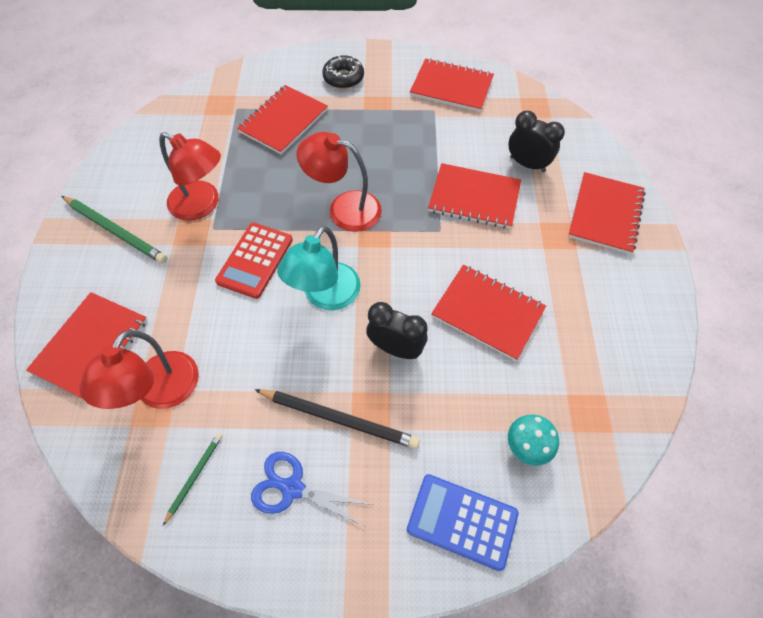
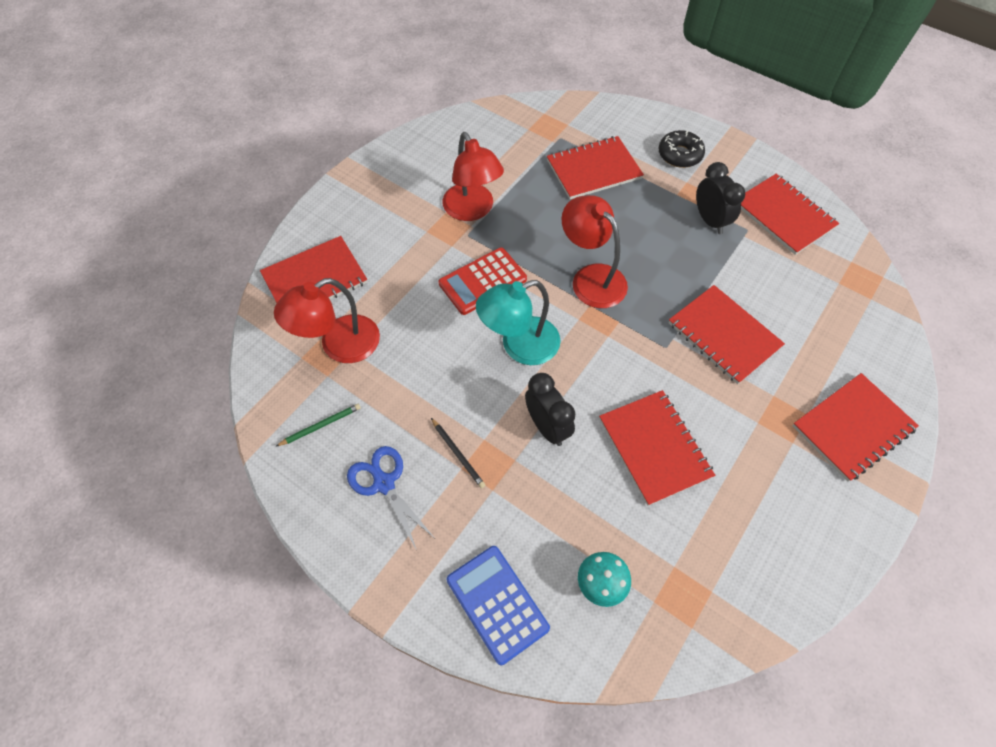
camera: 35 degrees right, 0 degrees up
(116, 231) = (391, 196): green pencil -> none
(339, 418) = (458, 454): black pencil -> black pencil, size x0.54
(527, 164) = (805, 332): black clock -> black clock (710, 220)

